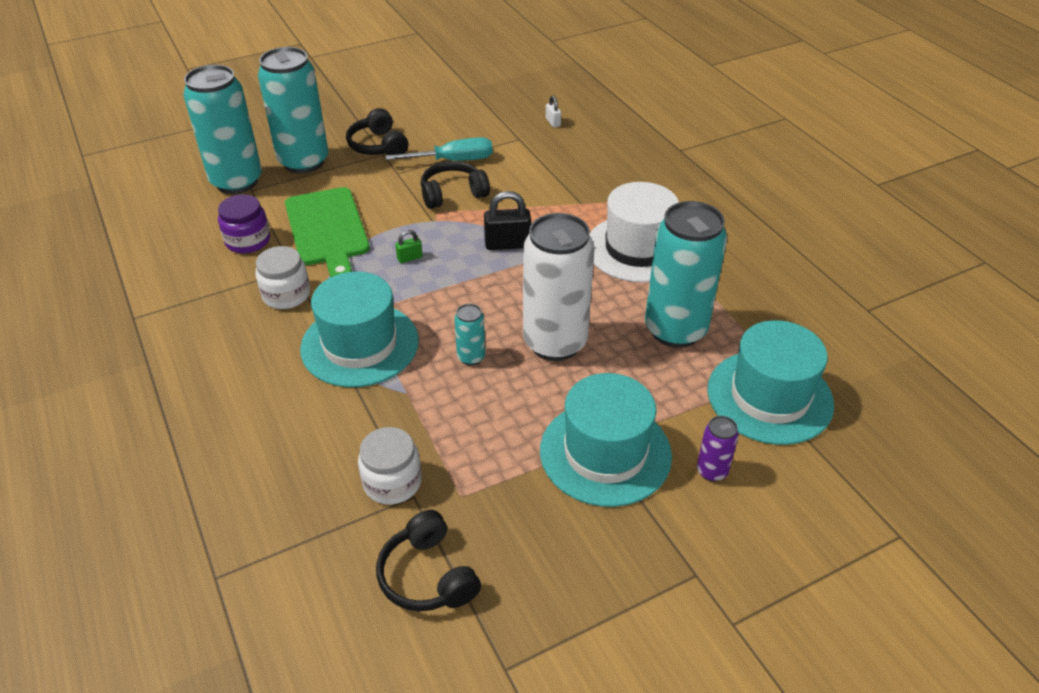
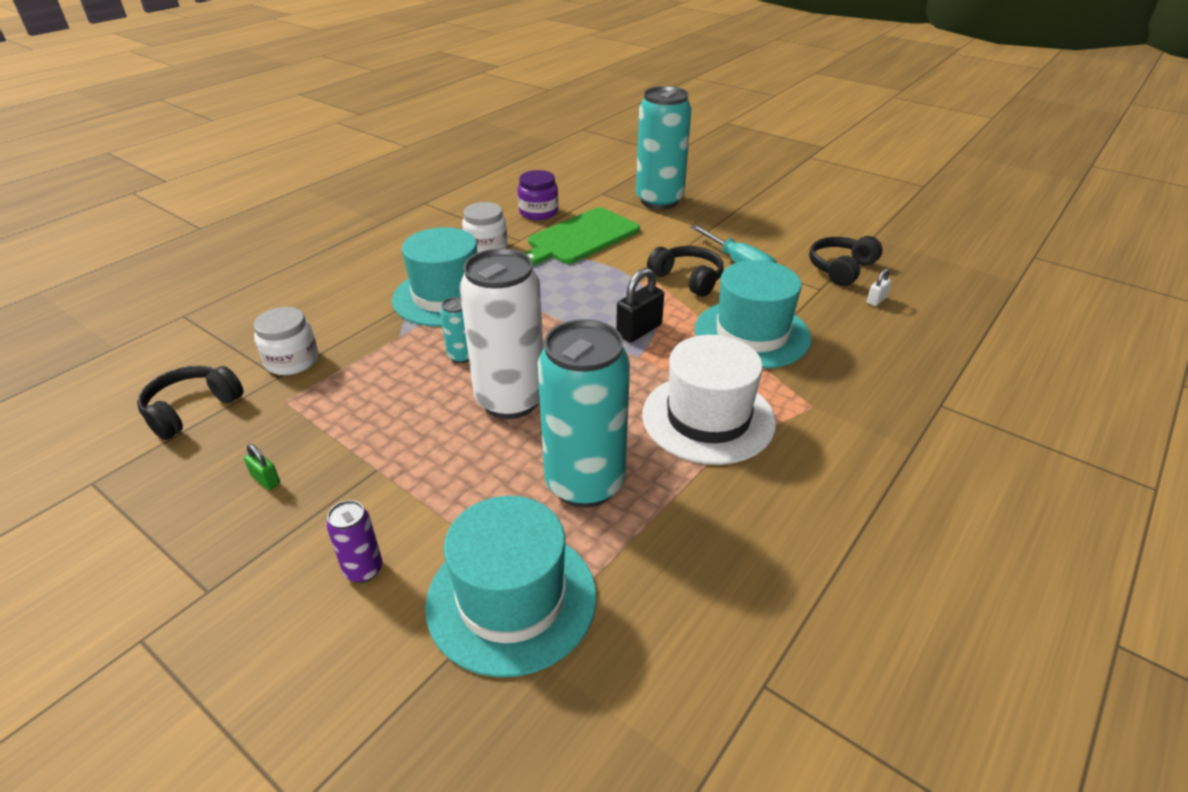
camera: 65 degrees right, 5 degrees down
(237, 181) = (606, 185): turquoise can -> none
(378, 146) = (719, 223): black headphones -> black headphones (841, 269)
(409, 258) = (575, 285): green padlock -> green padlock (266, 480)
(507, 244) = (639, 330): black padlock -> black padlock turned 75 degrees clockwise
(605, 452) = (365, 477): turquoise hat -> turquoise hat (752, 334)

